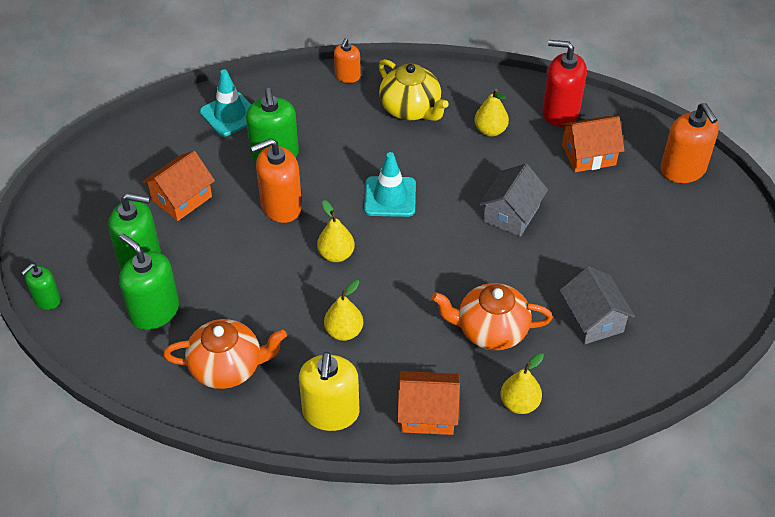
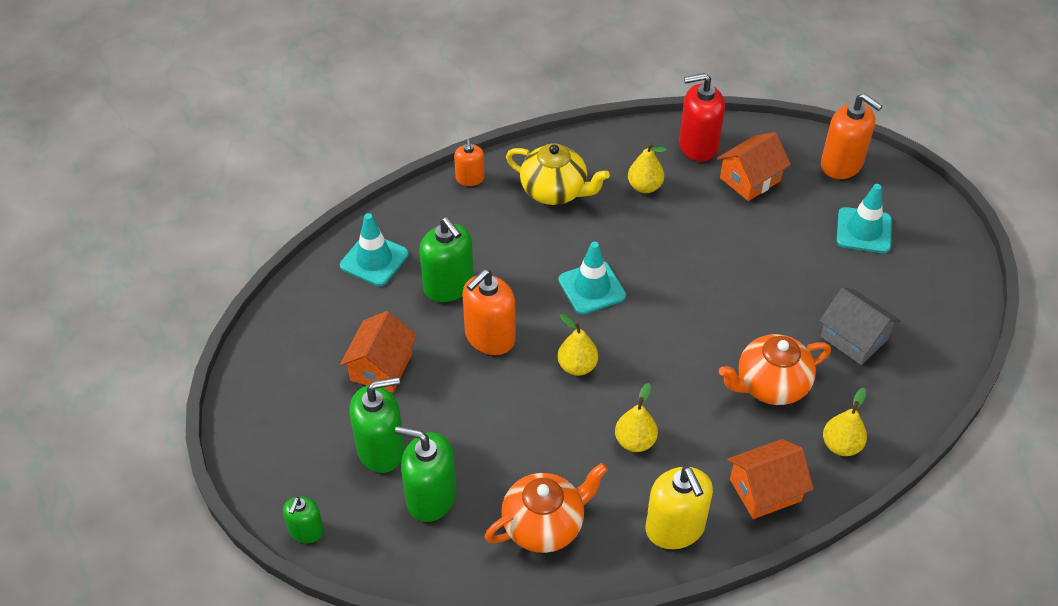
camera: 25 degrees left, 0 degrees up
(511, 214) = (716, 263): grey house -> none
(665, 233) = (863, 230): none -> turquoise traffic cone

